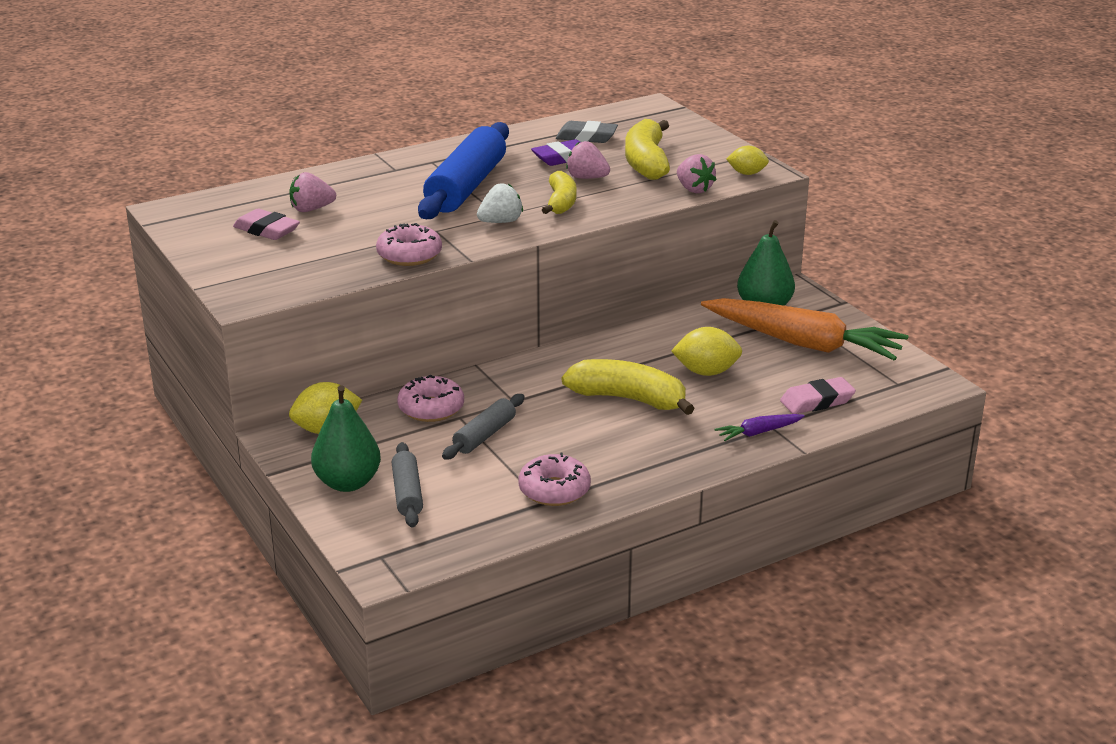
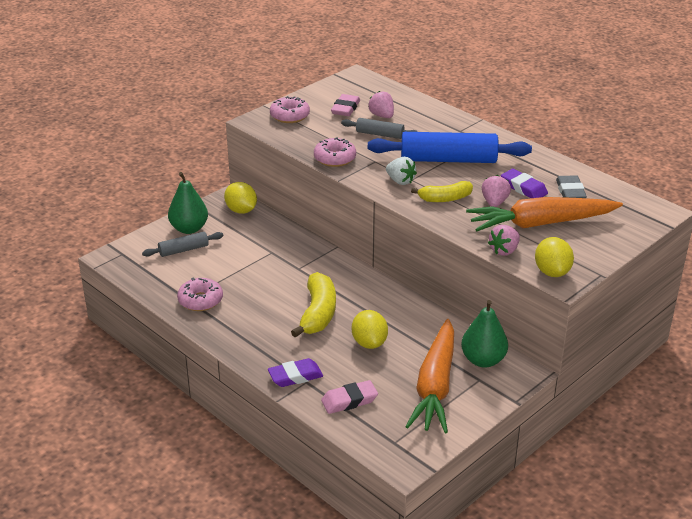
camera: 75 degrees right, 5 degrees up
(431, 408) = (277, 240): pink donut -> pink donut (289, 116)
(484, 435) = (253, 265): grey rolling pin -> grey rolling pin (380, 134)
(646, 162) = (541, 224): yellow banana -> orange carrot
(747, 173) = (552, 272): yellow lemon -> yellow lemon, size x1.54
(758, 432) = (295, 376): purple carrot -> purple eraser
(817, 401) = (349, 401): pink eraser -> pink eraser turned 75 degrees counterclockwise

